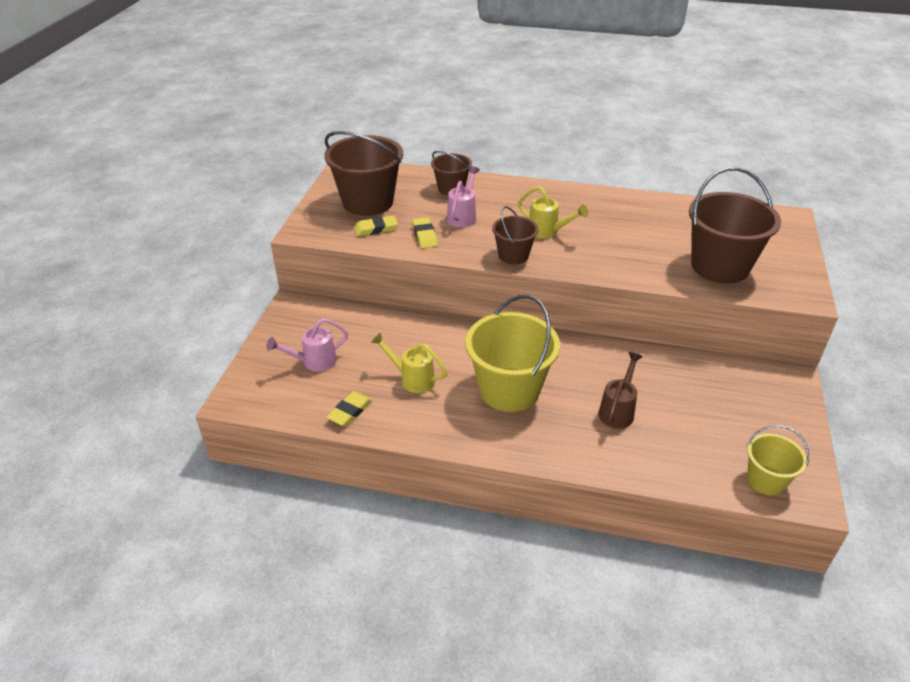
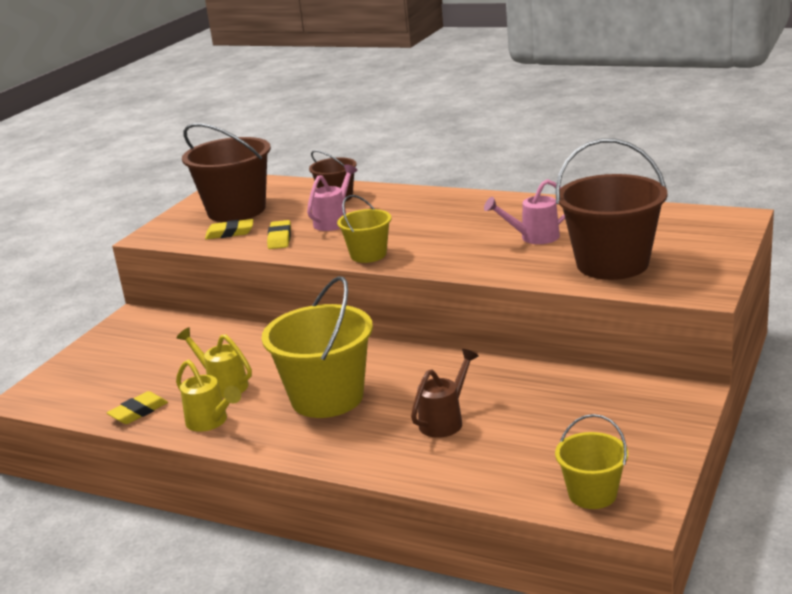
camera: 15 degrees right, 15 degrees down
(314, 362) = (125, 367): pink watering can -> pink watering can (533, 237)
(513, 255) = (368, 255): brown bucket -> yellow bucket
(547, 232) = (422, 234): yellow watering can -> yellow watering can (211, 422)

